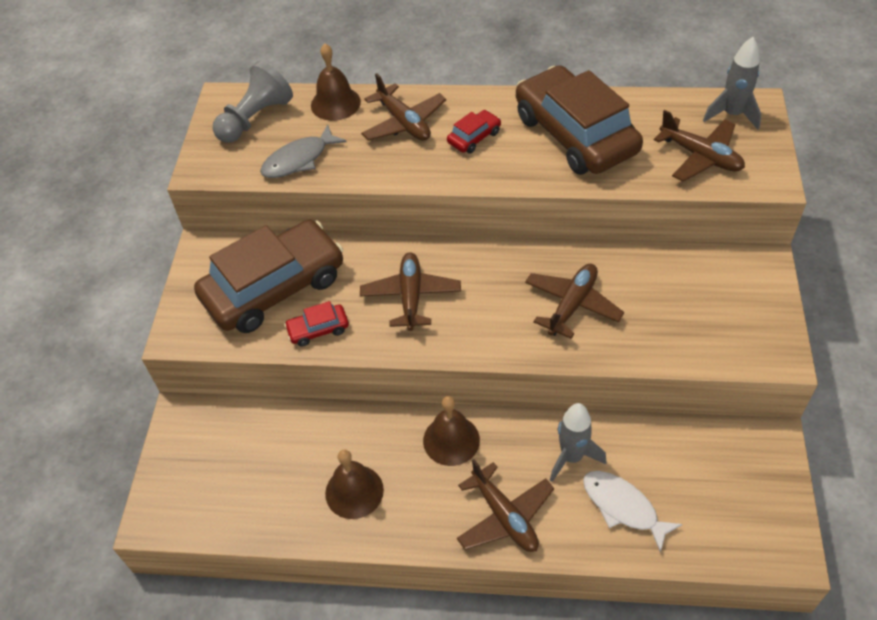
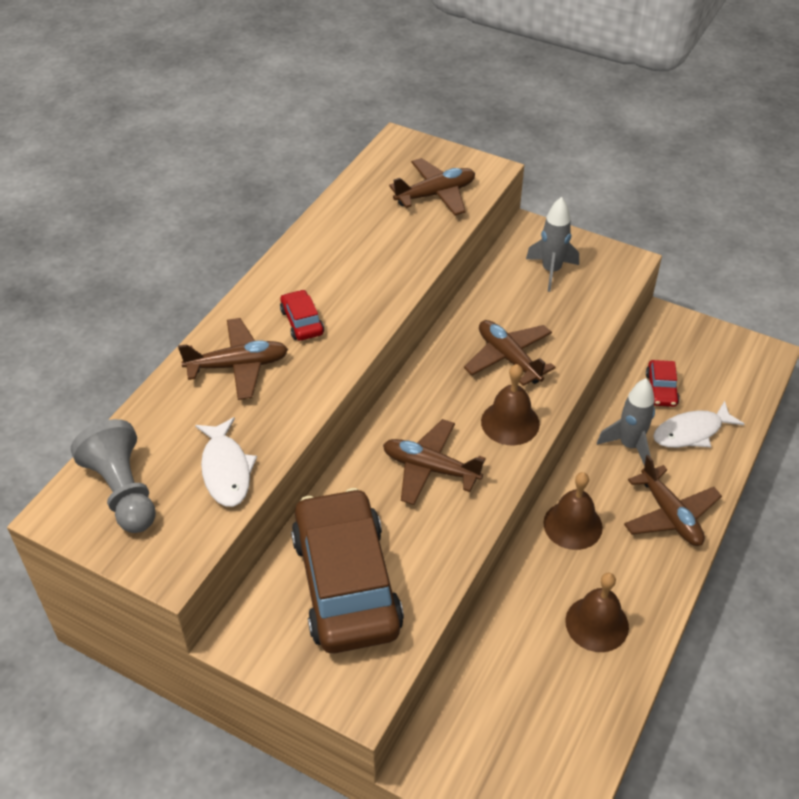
camera: 70 degrees left, 5 degrees down
(299, 160) = (226, 470): grey fish -> white fish
(318, 329) = (429, 560): red car -> red car (661, 389)
(335, 103) = (159, 411): brown bell -> brown bell (510, 422)
(504, 516) = (670, 515): brown plane -> brown plane turned 75 degrees clockwise
(575, 134) = (351, 255): brown car -> none
(732, 115) = (400, 158): grey rocket -> grey rocket (551, 271)

